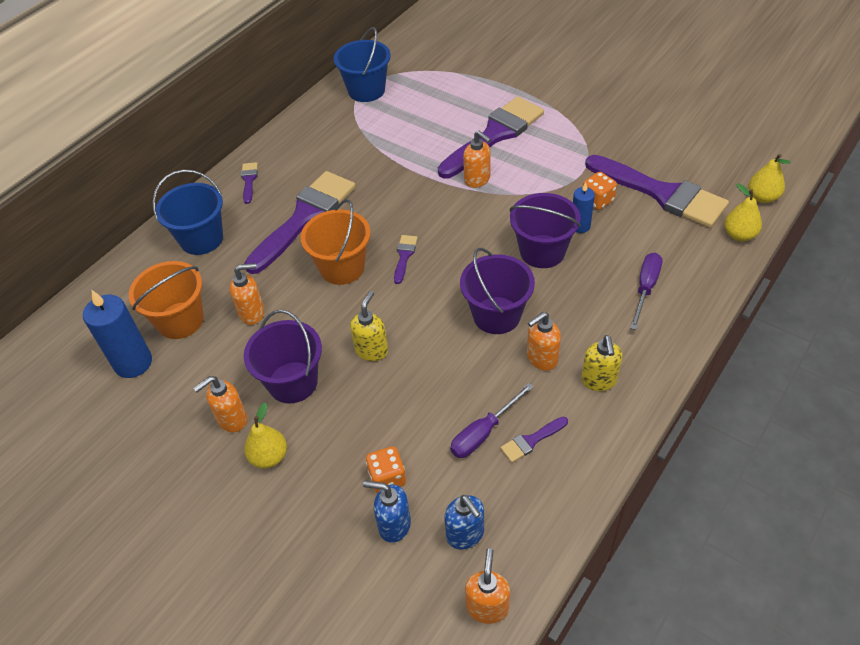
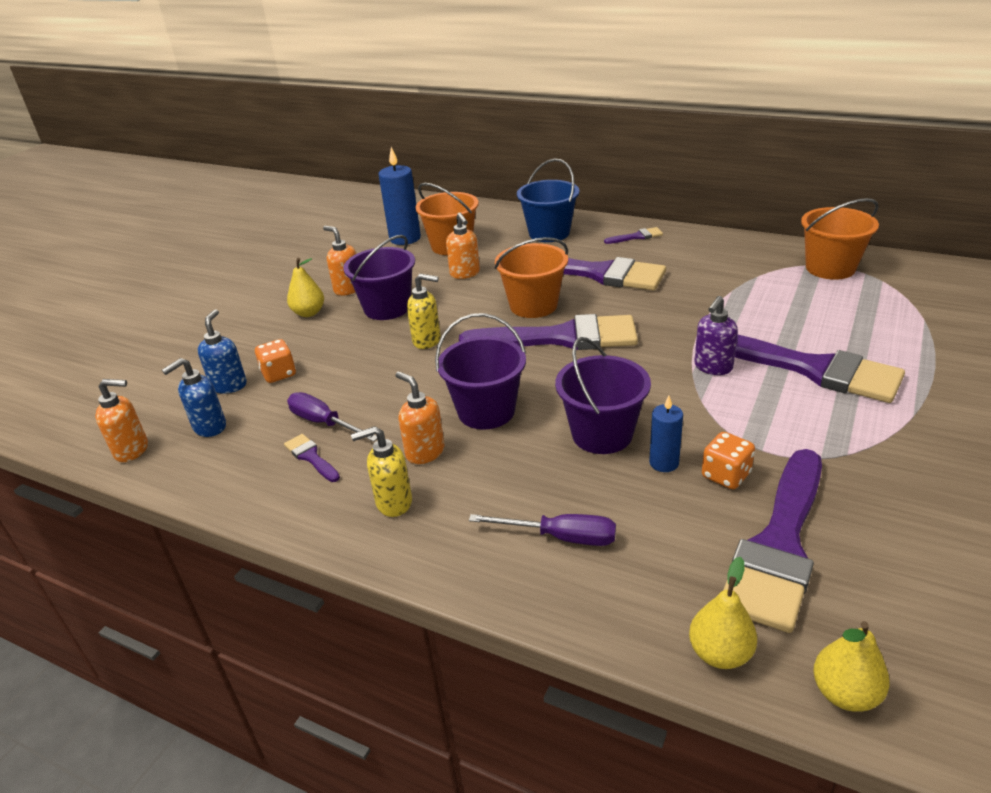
camera: 80 degrees right, 15 degrees down
(366, 90) = (830, 268): blue bucket -> orange bucket
(404, 256) = (561, 338): purple brush -> purple brush, size x2.44
(477, 180) = (713, 367): orange soap dispenser -> purple soap dispenser

